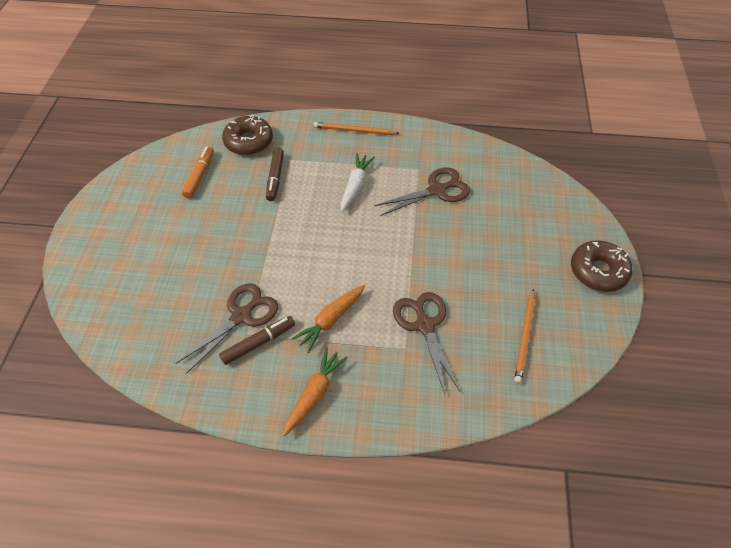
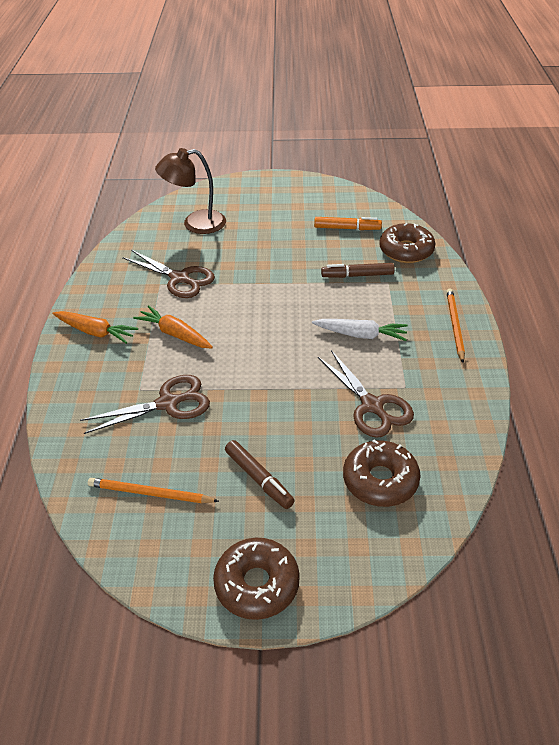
camera: 85 degrees right, 10 degrees down
(141, 300) = (195, 224): none -> brown lamp
(258, 343) = (151, 292): brown marker -> brown marker (259, 478)
(507, 196) = (380, 480): none -> brown donut

